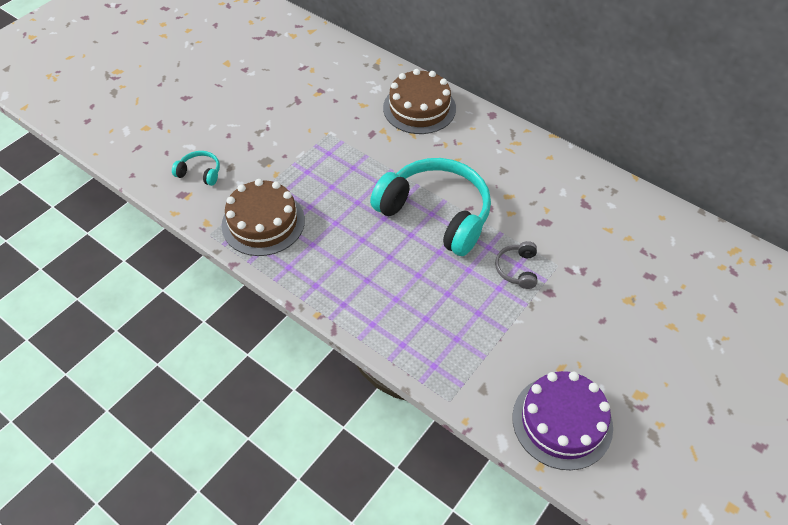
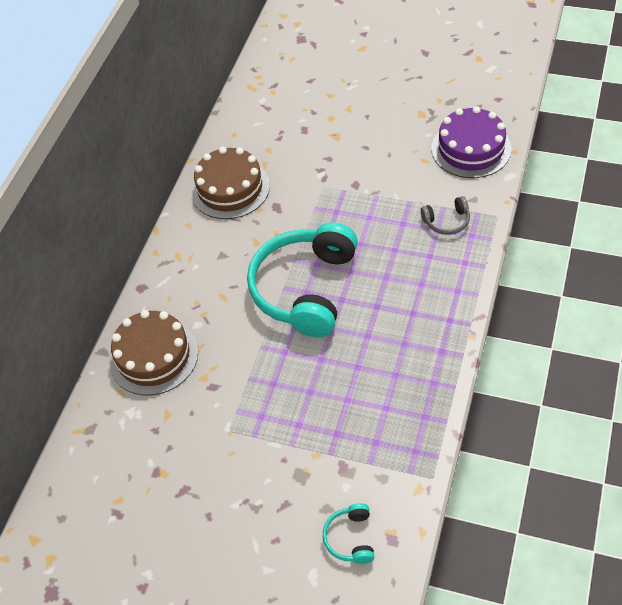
camera: 105 degrees left, 0 degrees up
(263, 222) = (390, 433): brown cake -> brown cake (230, 188)
(517, 269) = (341, 211): grey headphones -> grey headphones (447, 221)

